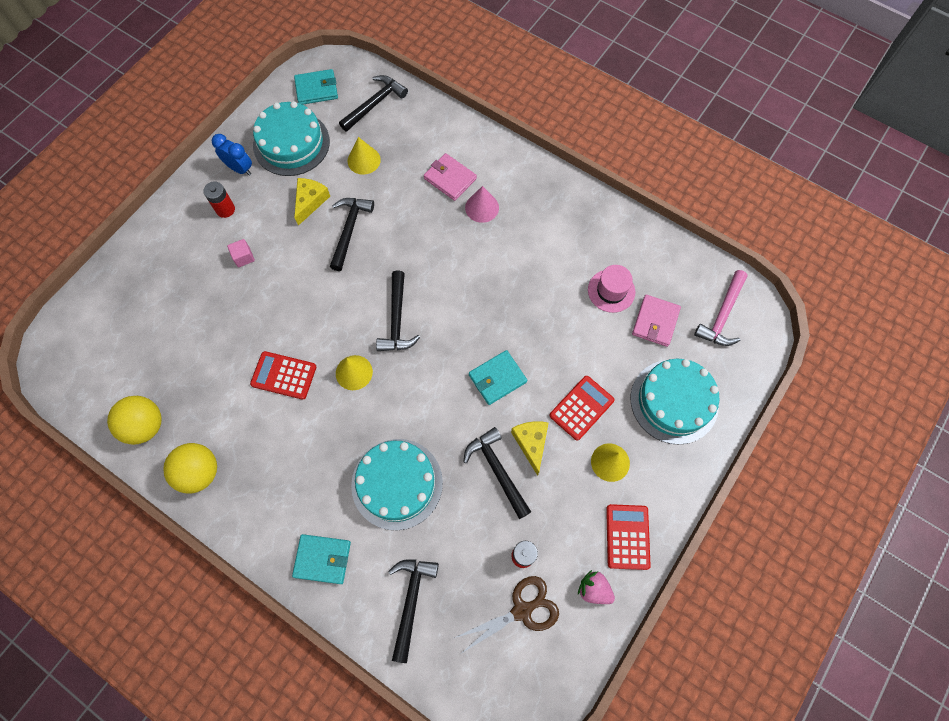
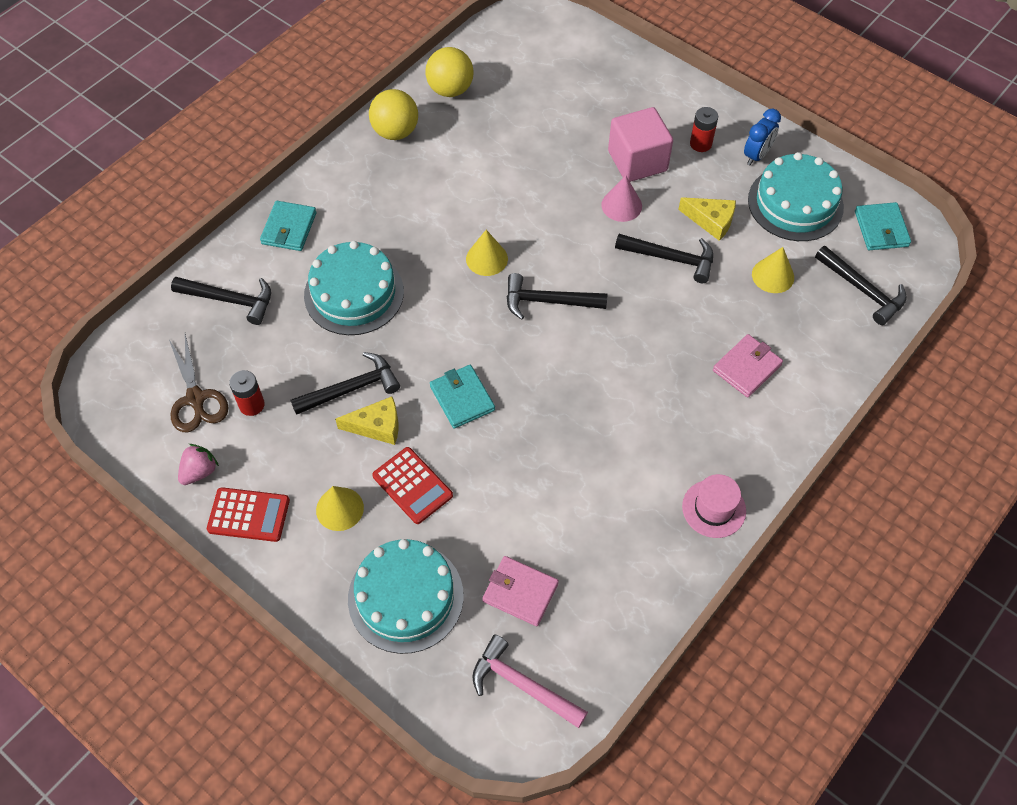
camera: 95 degrees right, 10 degrees down
(243, 257) = (637, 161): pink cube -> pink cube, size x2.30
(284, 375) = (490, 197): red calculator -> none
(482, 207) = (702, 401): pink cone -> pink cone (621, 205)
(611, 291) = (570, 543): pink hat -> pink hat (714, 508)

